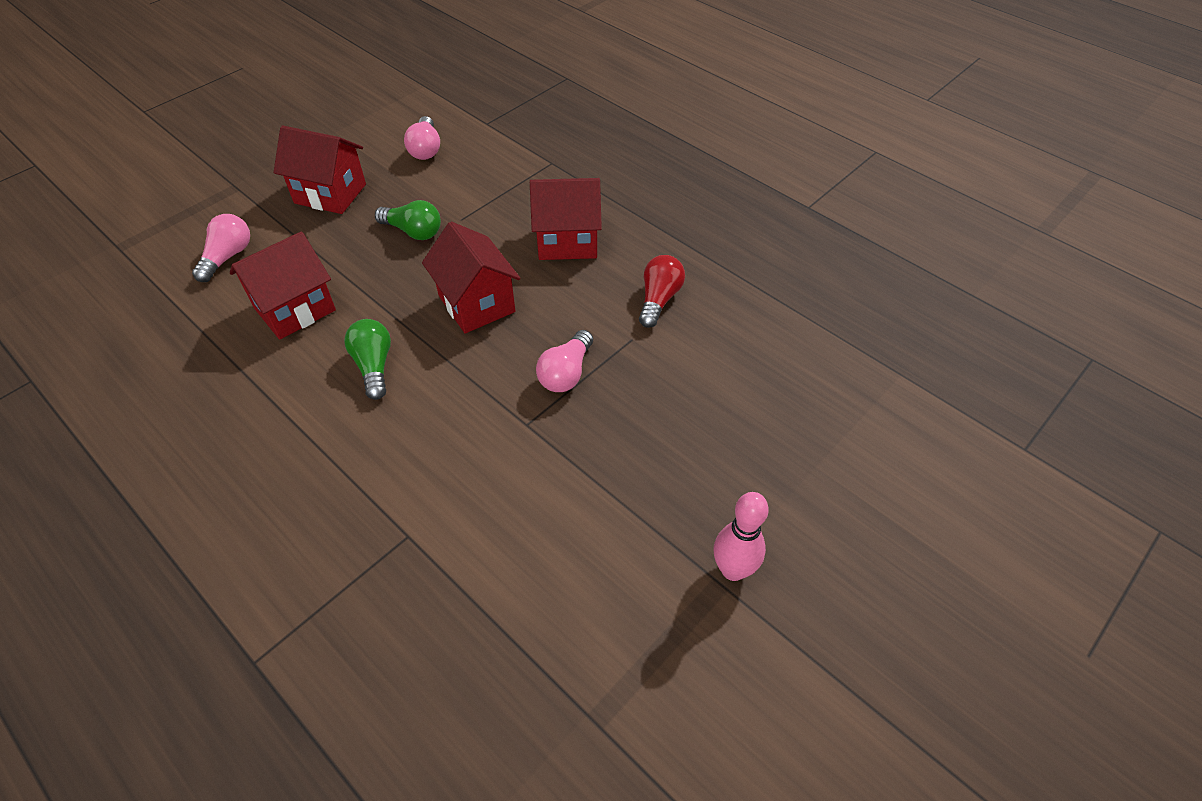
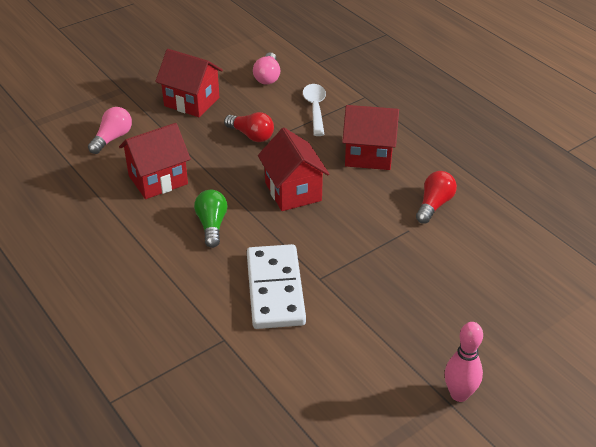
camera: 10 degrees right, 10 degrees down
(413, 231) = (251, 135): green light bulb -> red light bulb
(469, 449) = (275, 289): none -> white domino
(491, 185) = (315, 108): none -> white spoon
(566, 373) = (354, 247): pink light bulb -> none

